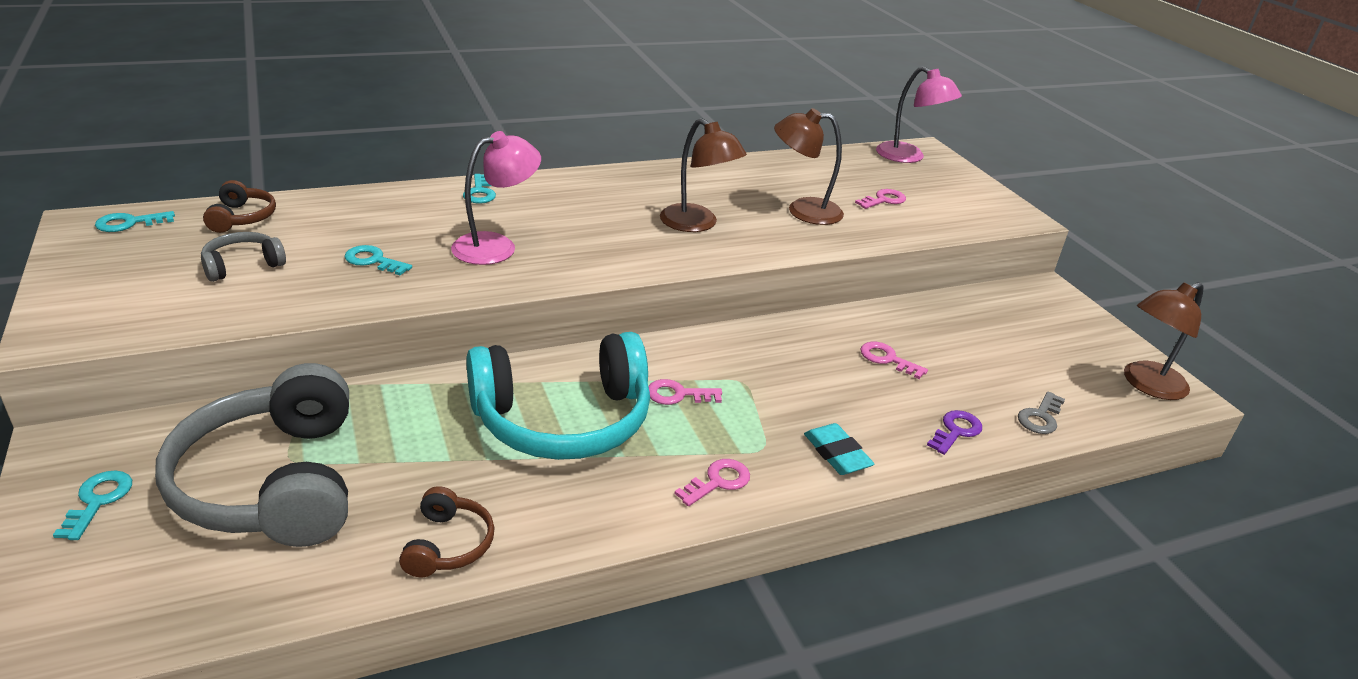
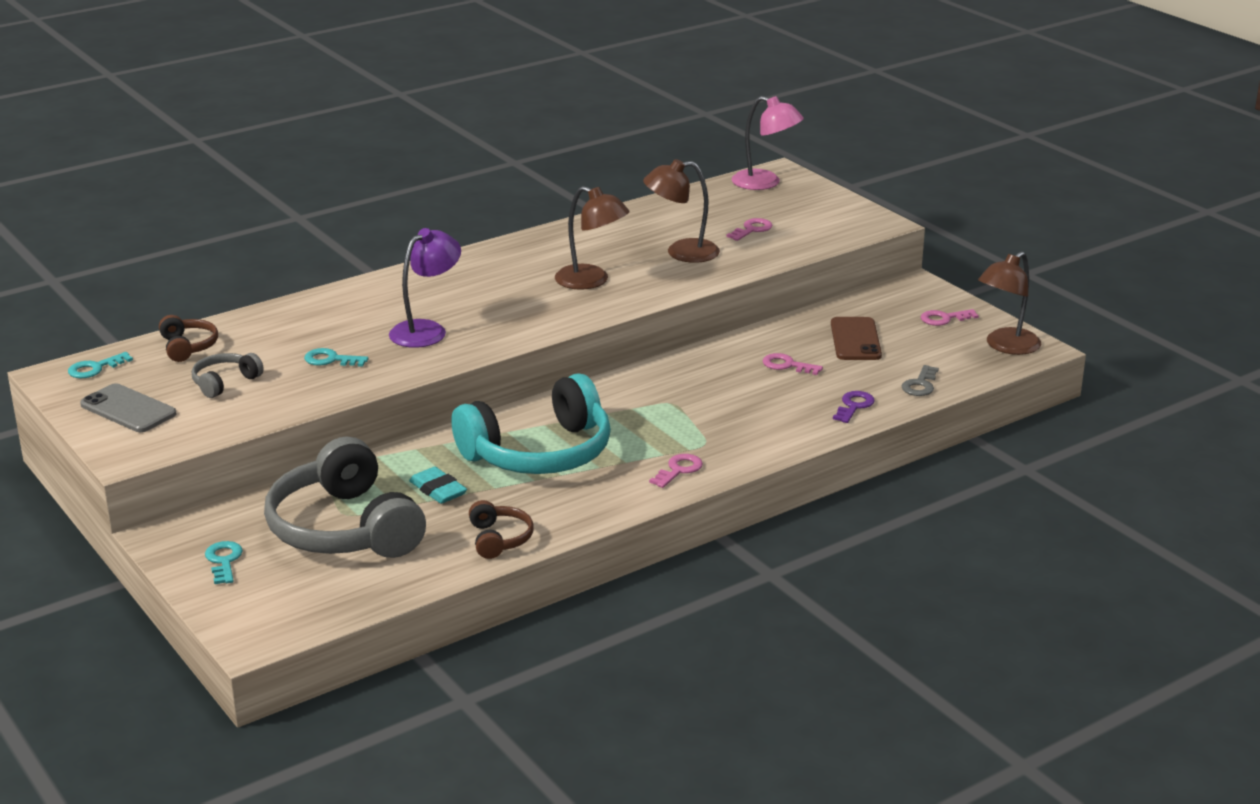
camera: 10 degrees left, 5 degrees down
(114, 277) = (128, 409): none -> grey phone
(480, 192) = (381, 288): turquoise key -> none
(496, 246) = (426, 330): pink lamp -> purple lamp
(678, 394) = (623, 421): pink key -> pink key (944, 319)
(837, 454) = (764, 437): turquoise eraser -> turquoise eraser (438, 490)
(971, 342) = (855, 339): none -> brown phone

